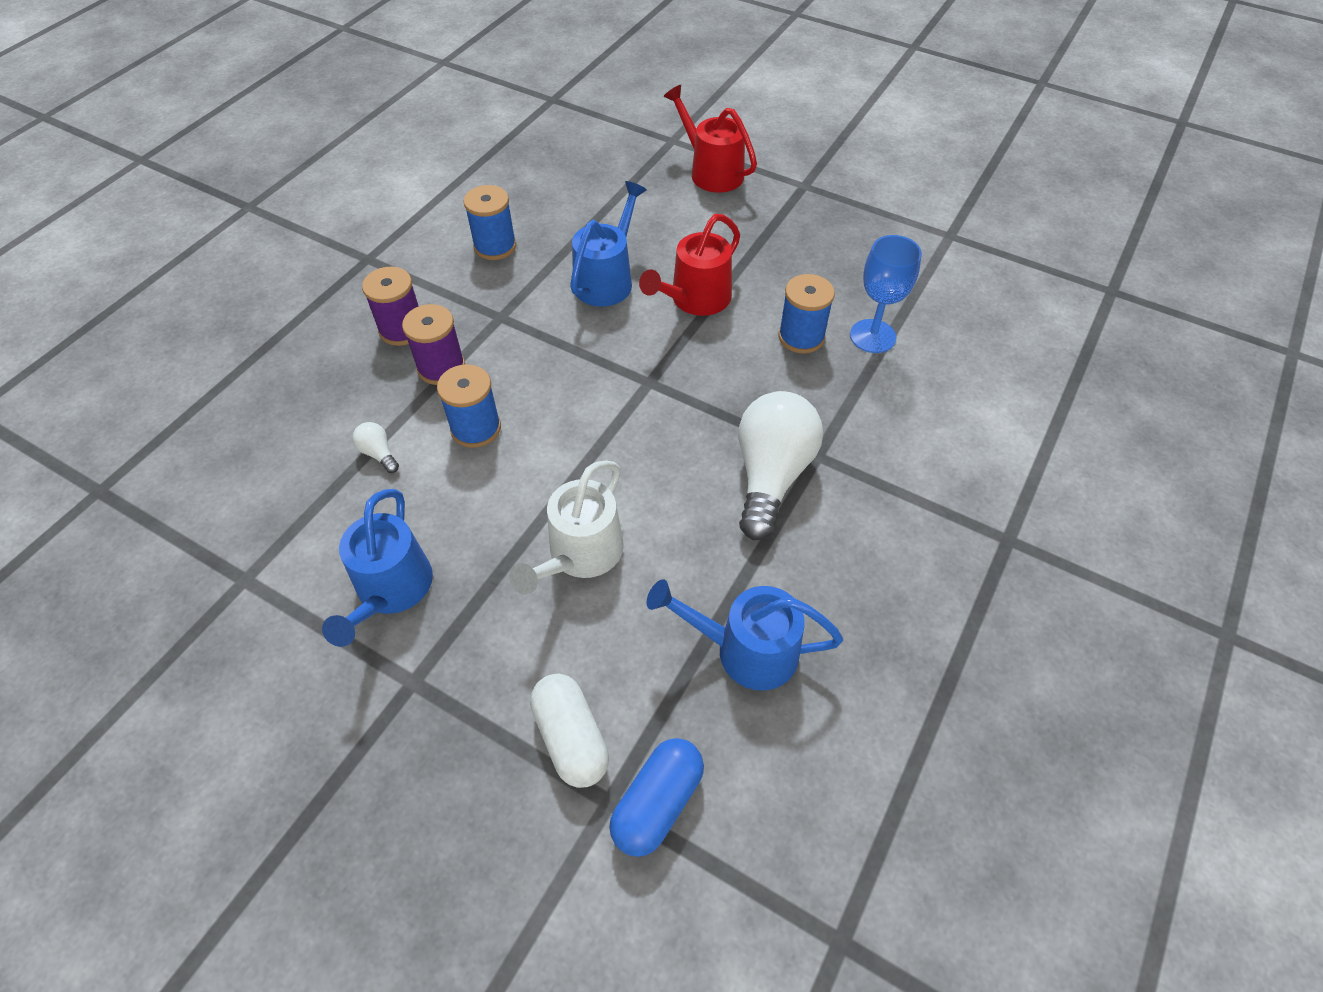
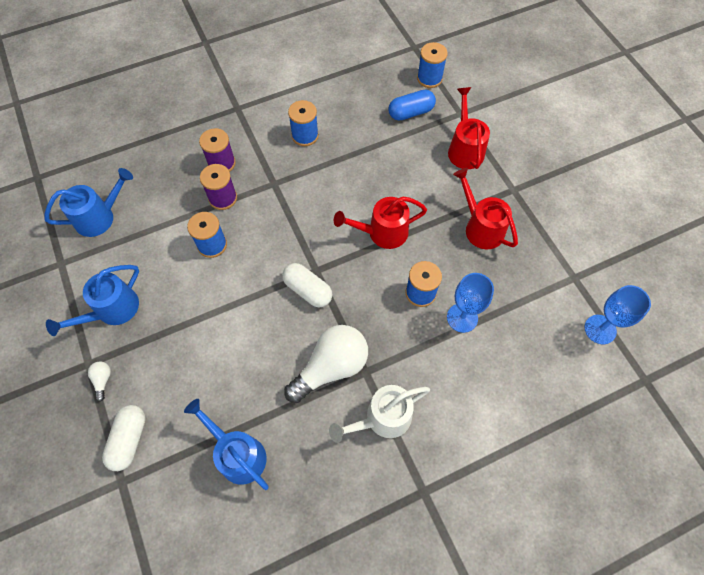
camera: 35 degrees right, 10 degrees up
(378, 453) = (159, 231): white light bulb -> white light bulb (103, 380)
(579, 555) = (204, 349): white watering can -> white watering can (382, 418)
(602, 122) = (429, 78): none -> blue spool
(607, 279) = (346, 191): blue watering can -> blue watering can (100, 217)
(657, 803) = (139, 498): blue capsule -> blue capsule (411, 112)
(659, 409) = (308, 290): none -> white capsule
(804, 237) = (480, 227): none -> red watering can
(1023, 269) = (600, 329): none -> blue goblet

